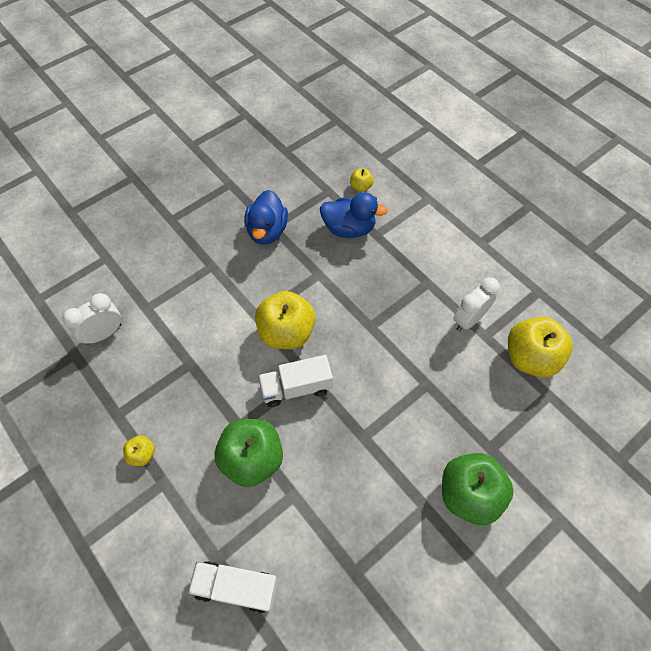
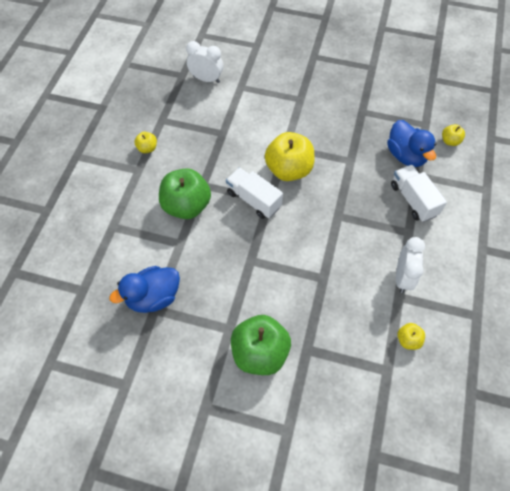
camera: 55 degrees right, 0 degrees up
(236, 587) = (103, 248): white truck -> white truck (413, 200)
(267, 231) = (355, 110): blue duck -> blue duck (153, 297)
(469, 319) = (402, 277): white clock -> white clock turned 90 degrees clockwise
(530, 358) = (408, 340): yellow apple -> yellow apple, size x0.46

